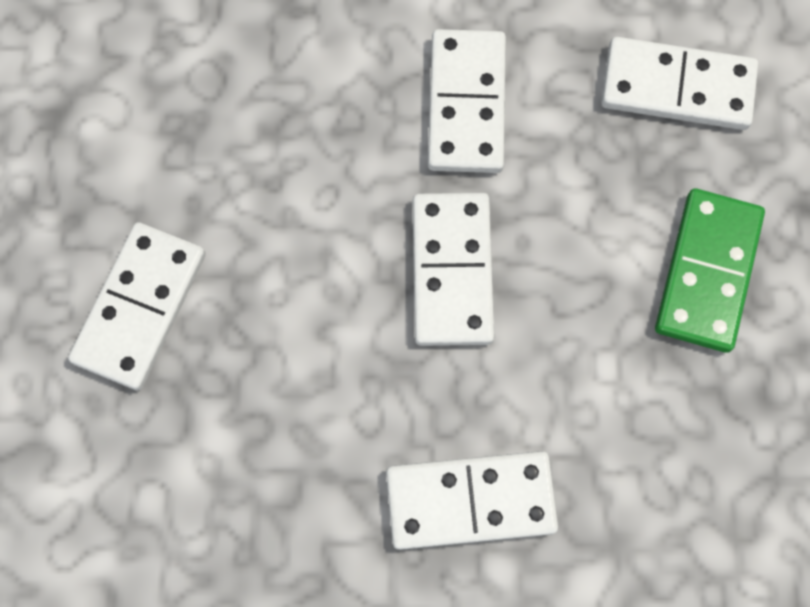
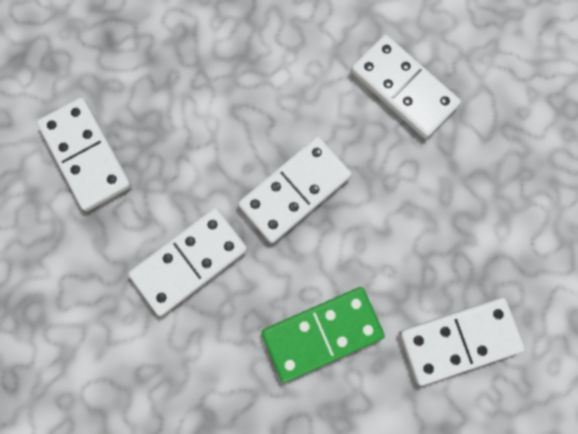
camera: 130 degrees left, 5 degrees up
(707, 272) = (187, 65): green domino -> green domino (322, 334)

